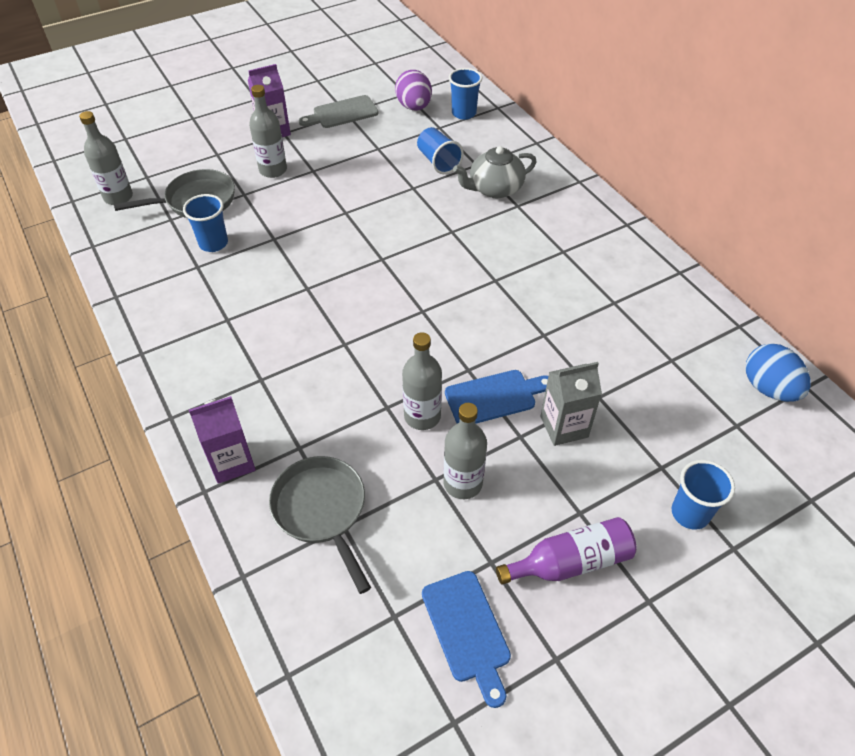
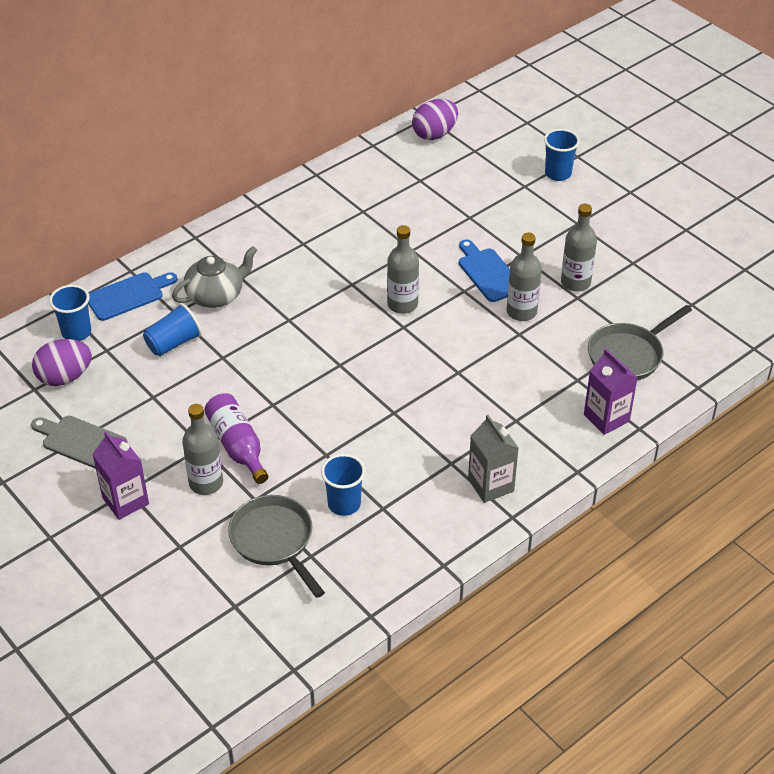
camera: 100 degrees left, 5 degrees down
(118, 197) = (279, 622): grey bottle -> grey bottle (402, 304)
(342, 113) = (81, 442): grey cutting board -> grey cutting board turned 150 degrees clockwise
(467, 631) = (686, 269): blue cutting board -> blue cutting board (128, 295)
(494, 189) = (216, 295): grey teapot -> grey teapot turned 90 degrees counterclockwise
(564, 427) = (505, 234): grey carton -> grey carton (491, 485)
(570, 562) = (617, 226): purple bottle -> purple bottle (237, 446)
(768, 388) = (434, 134): blue egg -> purple egg

